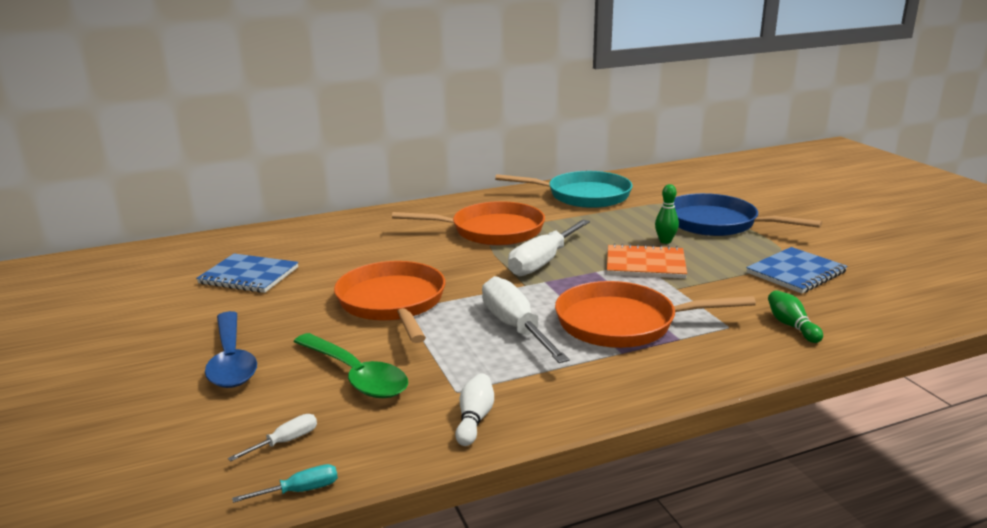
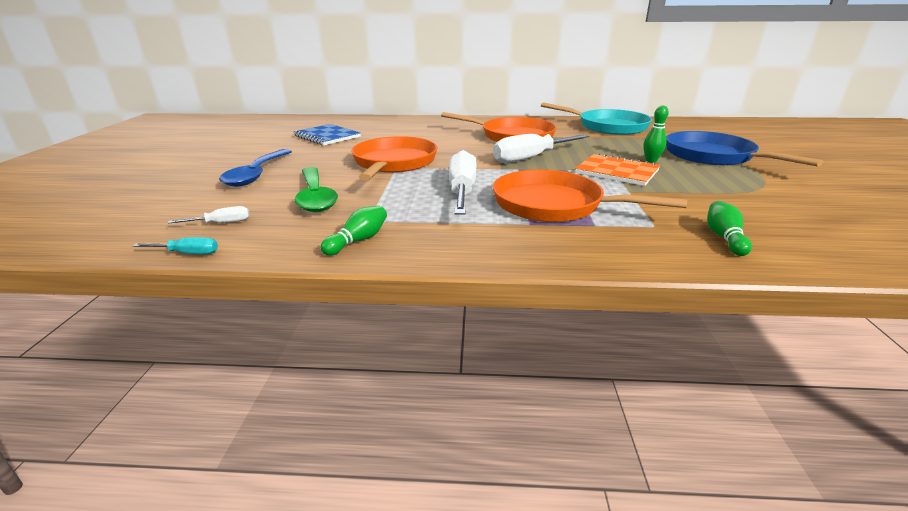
camera: 25 degrees right, 5 degrees up
(474, 419) = (358, 240): white bowling pin -> green bowling pin
(796, 272) = (767, 200): blue notebook -> none

